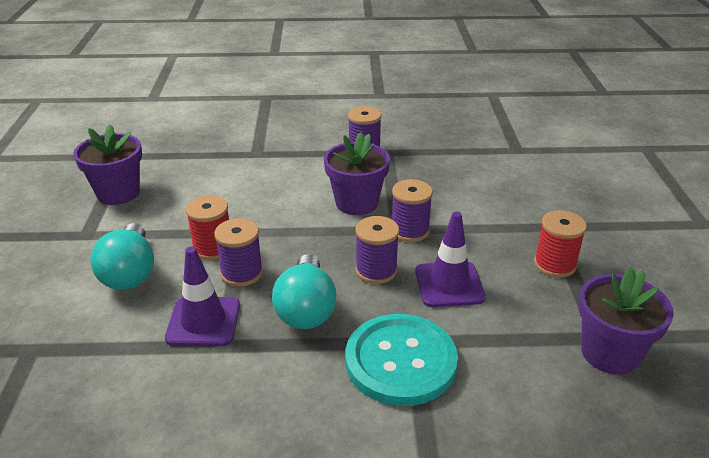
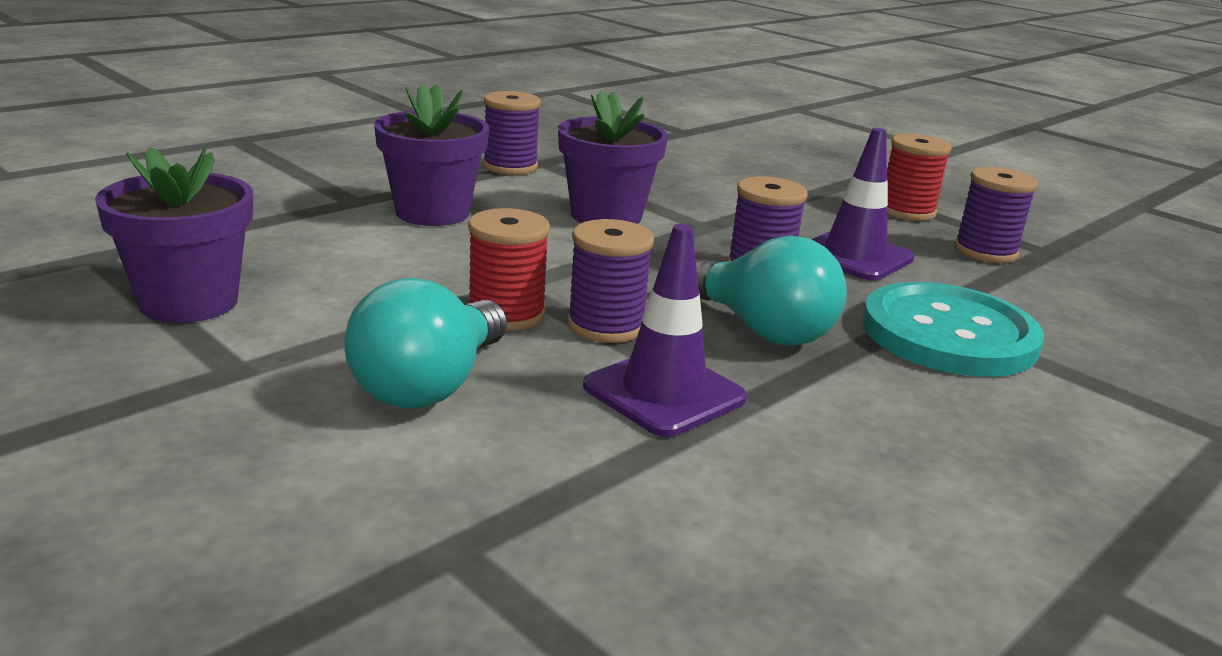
camera: 45 degrees left, 10 degrees down
(130, 273) = (429, 385): turquoise light bulb -> turquoise light bulb turned 75 degrees clockwise
(410, 231) = (720, 224): purple spool -> purple spool (985, 251)
(609, 353) = (1076, 259): purple flower pot -> purple flower pot (432, 213)

